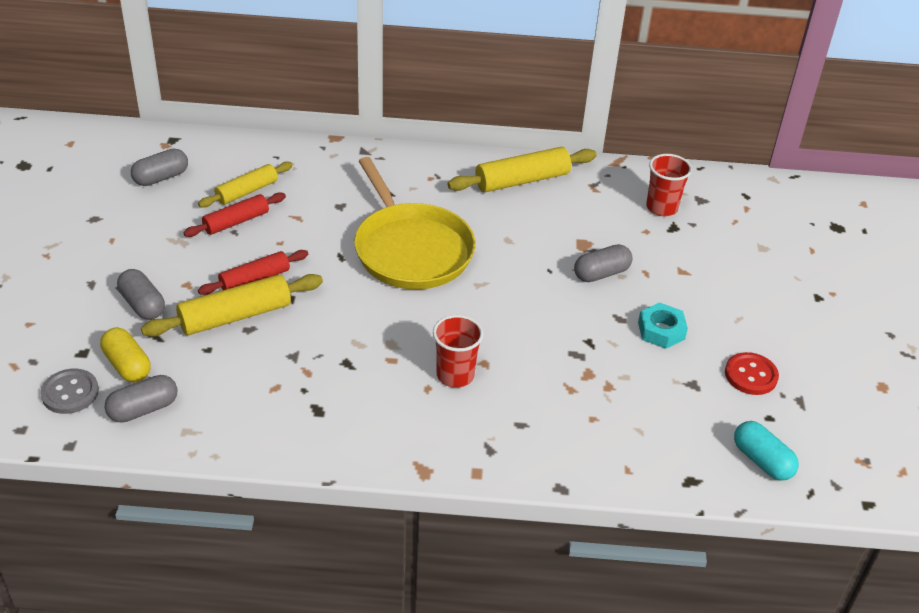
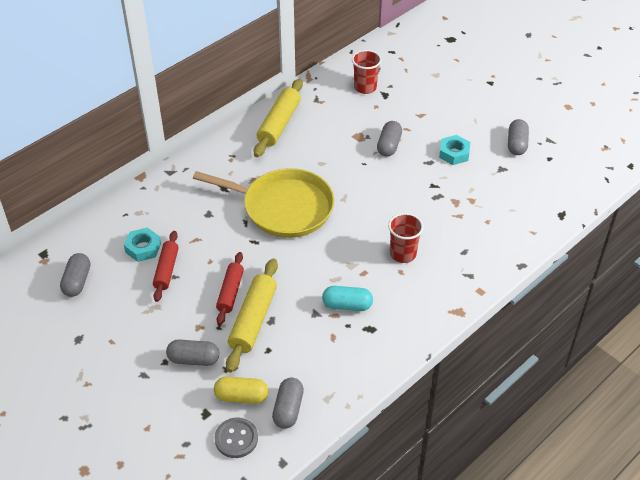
camera: 45 degrees left, 5 degrees up
(247, 191) = (143, 248): yellow rolling pin -> turquoise nut
(751, 375) = (516, 144): red button -> grey capsule
(762, 461) = (573, 181): turquoise capsule -> turquoise capsule (347, 305)

